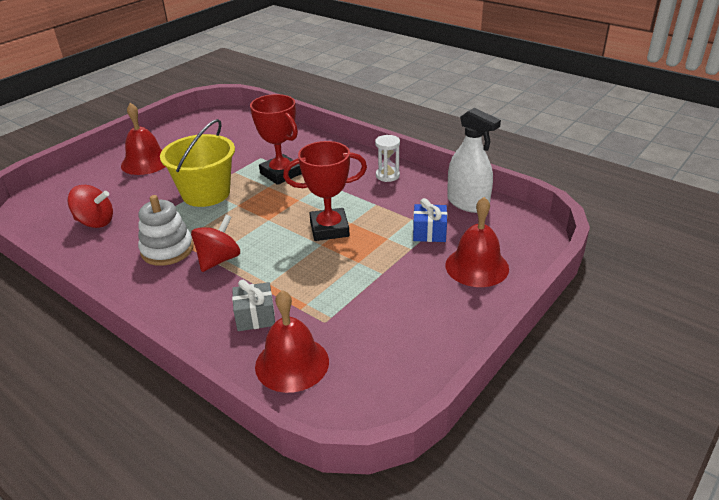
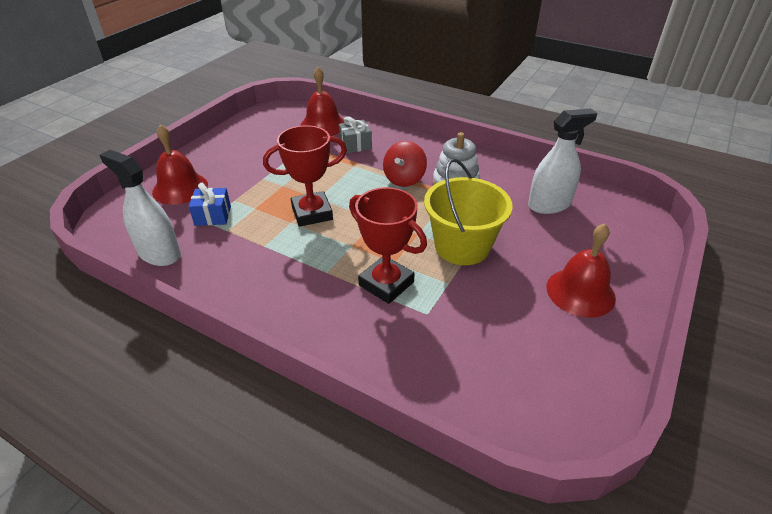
camera: 170 degrees right, 5 degrees up
(95, 222) = (549, 205): red spinning top -> white spray bottle
(387, 175) = (246, 290): white hourglass -> none

